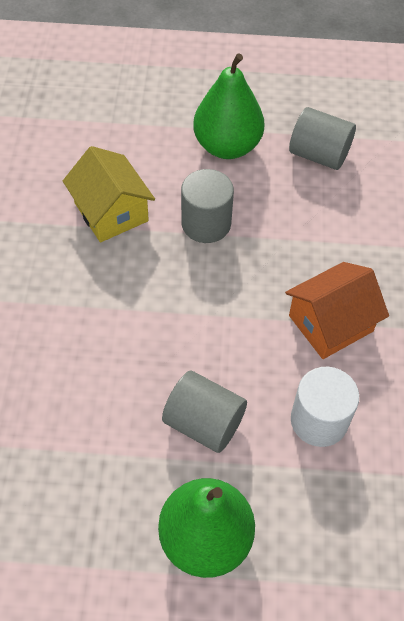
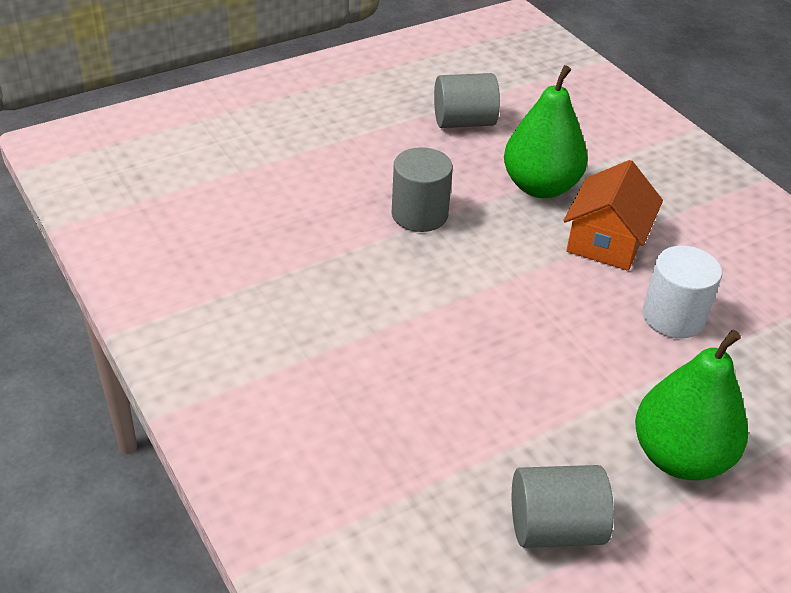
camera: 35 degrees left, 15 degrees down
(111, 212) = (318, 243): yellow house -> none
(204, 423) = (583, 369): grey cylinder -> grey cylinder (555, 528)
(227, 146) = (375, 147): green pear -> green pear (540, 187)

